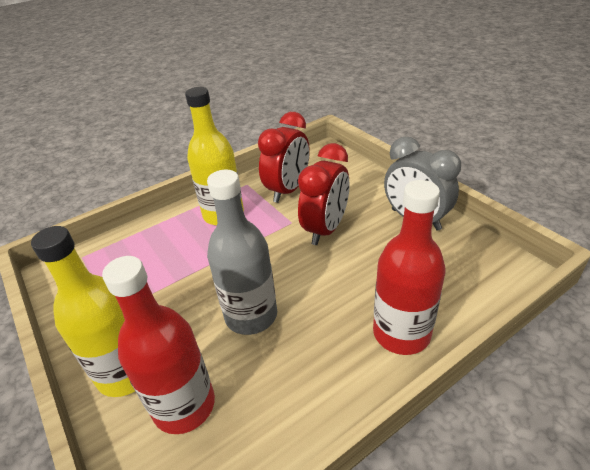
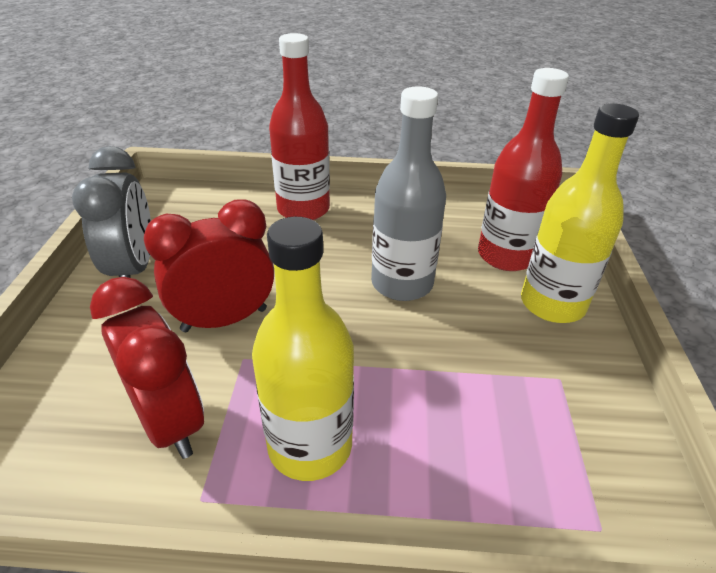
camera: 145 degrees left, 0 degrees up
(288, 190) = (169, 421): red clock -> red clock turned 75 degrees clockwise

